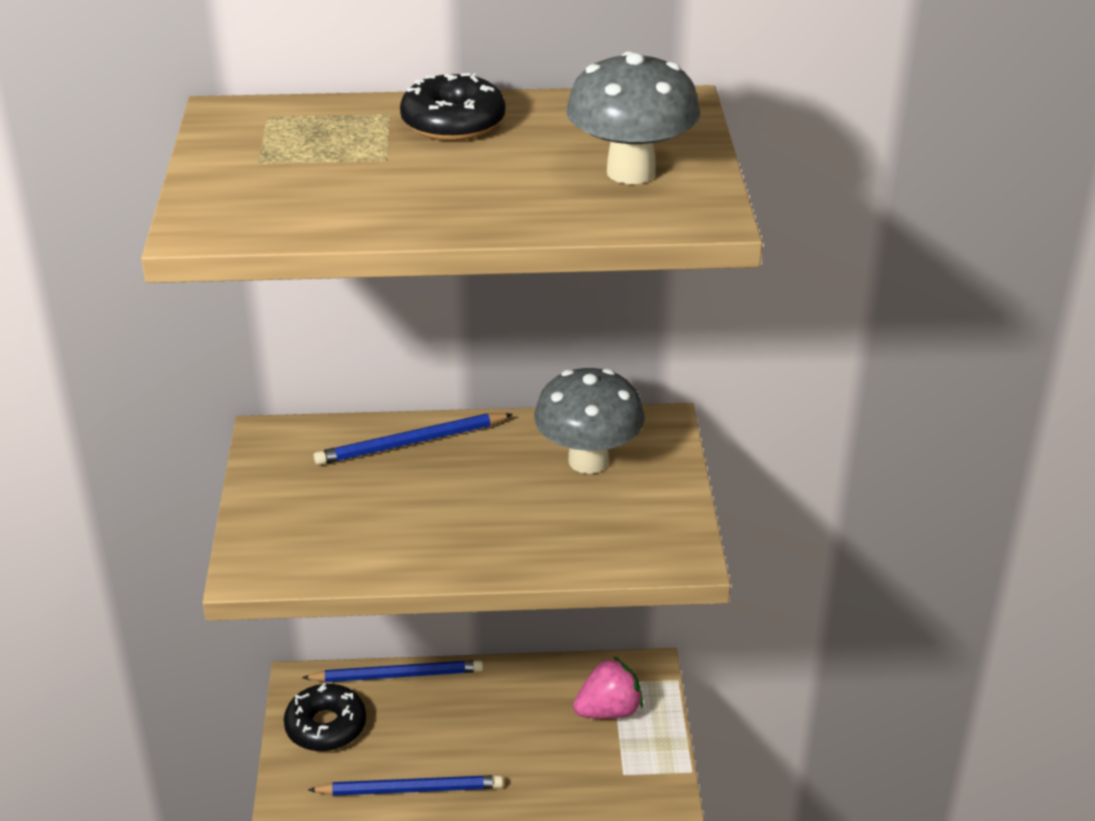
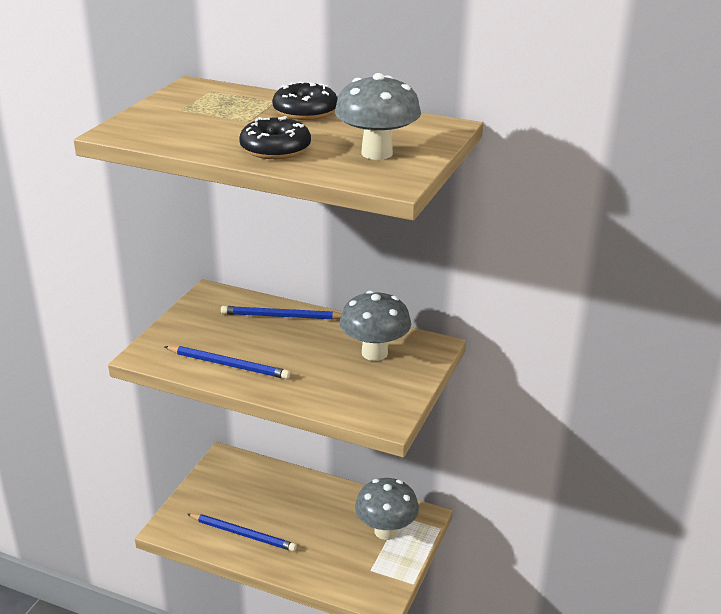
camera: 25 degrees right, 5 degrees down
(326, 726) = (220, 484): black donut -> black donut (275, 149)
(397, 675) = (277, 470): blue pencil -> blue pencil (228, 365)
(609, 710) = (386, 531): pink strawberry -> grey mushroom

